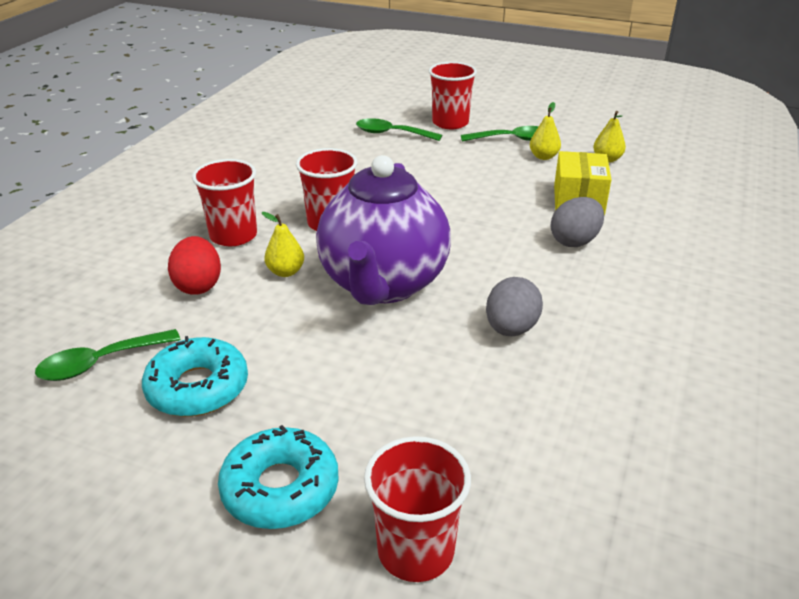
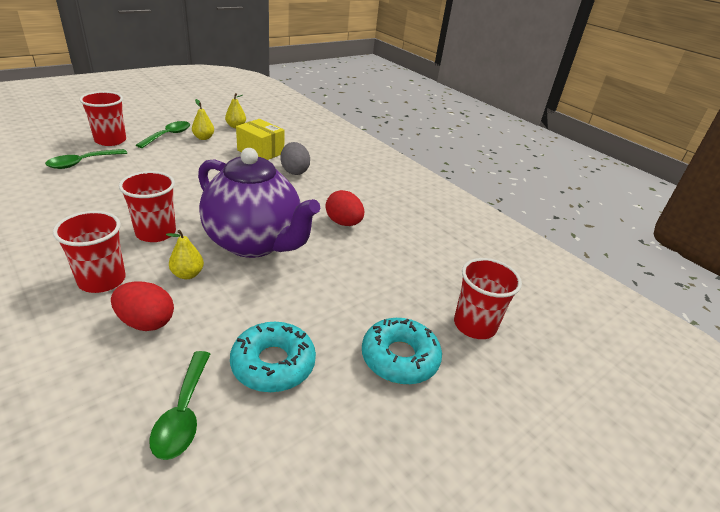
camera: 65 degrees left, 0 degrees up
(511, 329) = (343, 223): grey egg -> red egg

